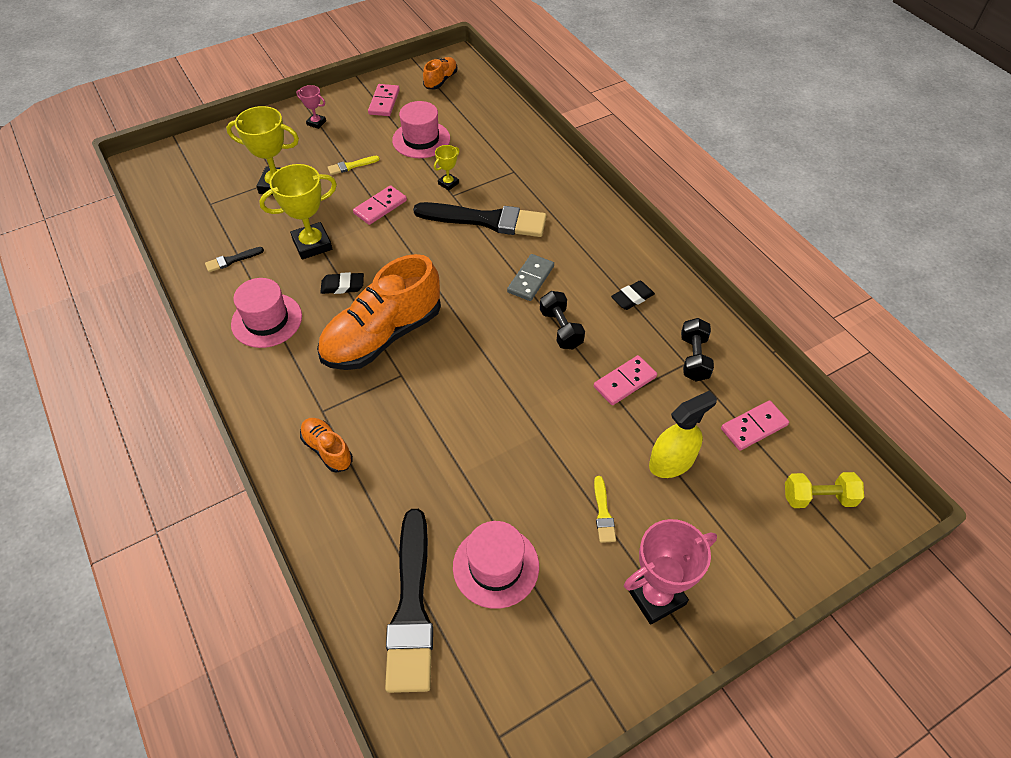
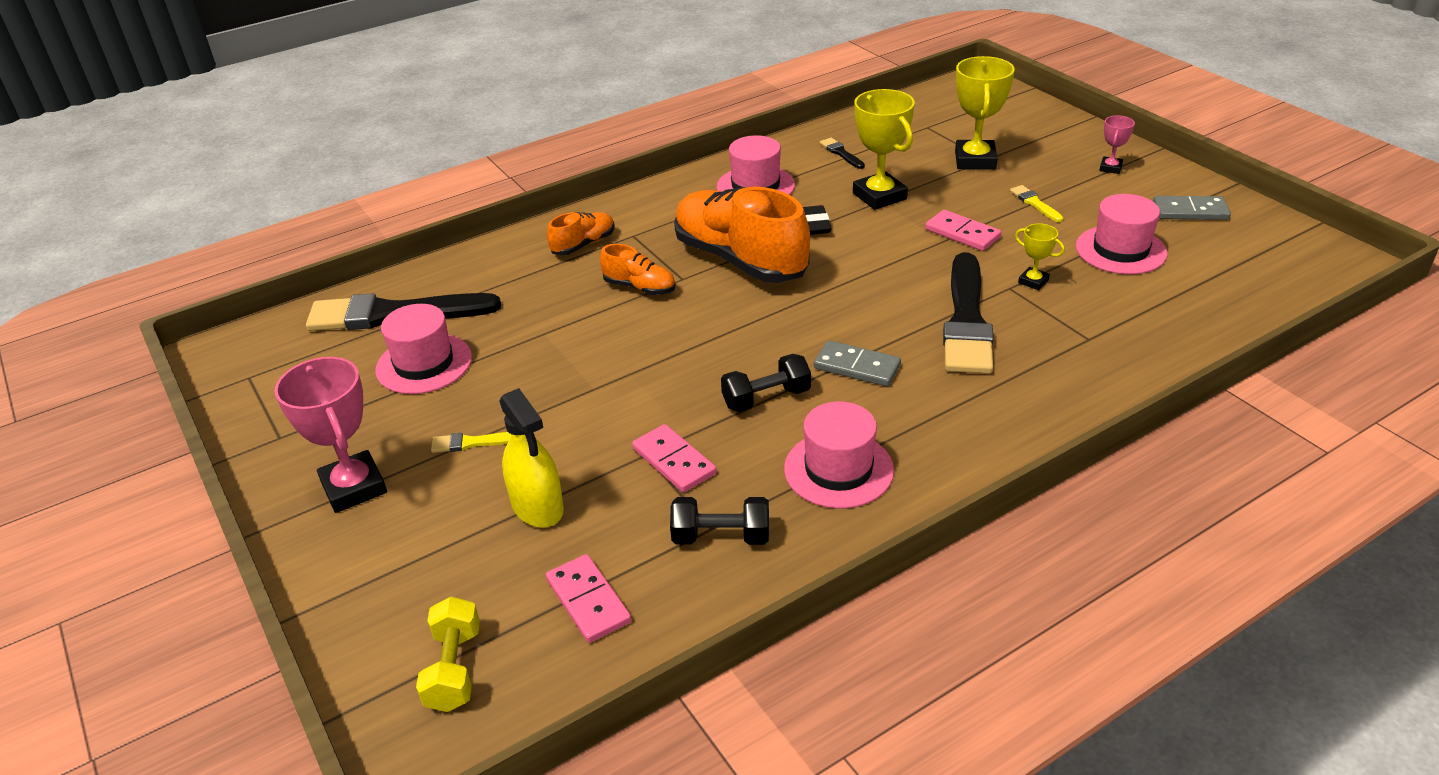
camera: 90 degrees right, 15 degrees down
(384, 102) = (1190, 211): pink domino -> grey domino
(441, 80) = (1280, 253): orange shoe -> orange shoe (639, 287)
(632, 298) = (838, 469): black eraser -> pink hat

